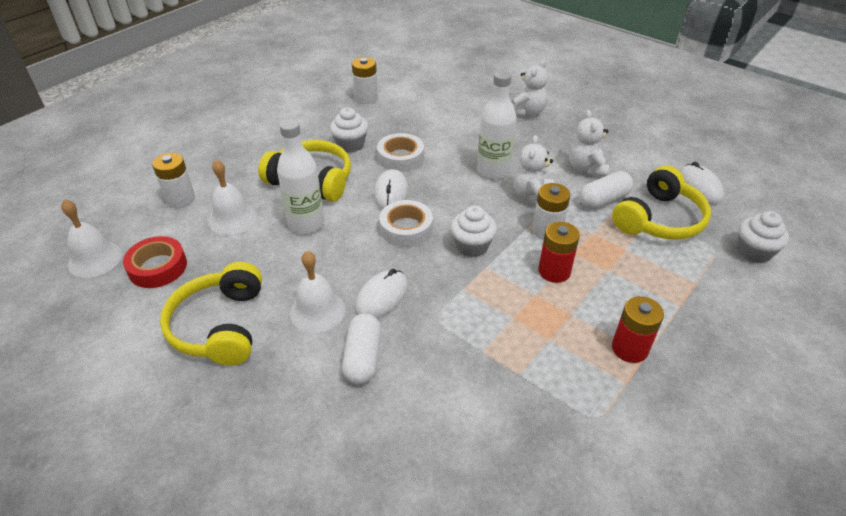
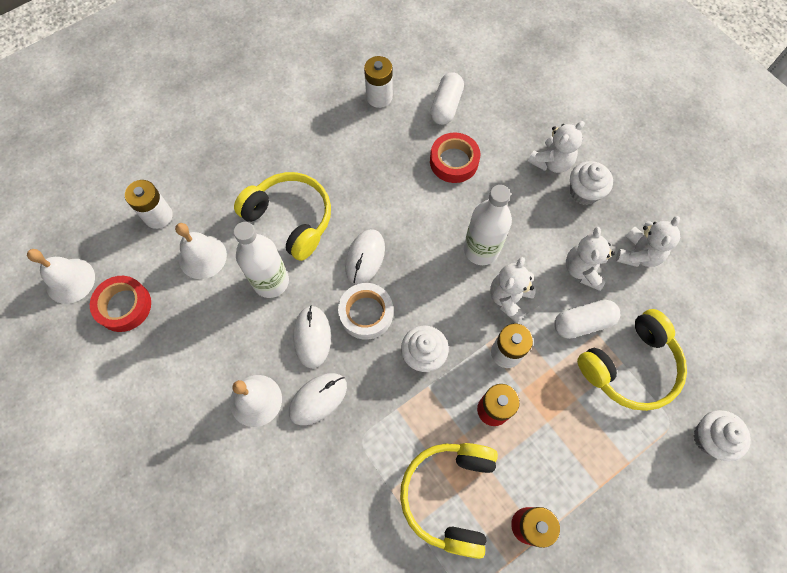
camera: 15 degrees right, 25 degrees up
(220, 326) = (167, 395): yellow headphones -> yellow headphones (450, 495)
(350, 145) = (342, 173): white cupcake -> white cupcake (584, 192)
(363, 357) = (282, 467): white capsule -> white capsule (446, 106)
(400, 157) = (389, 205): white tape -> none
(445, 124) = (454, 161): none -> red tape
(626, 152) = (638, 254): none -> white teddy bear
(699, 187) = (696, 330): white mouse -> white mouse (312, 337)

